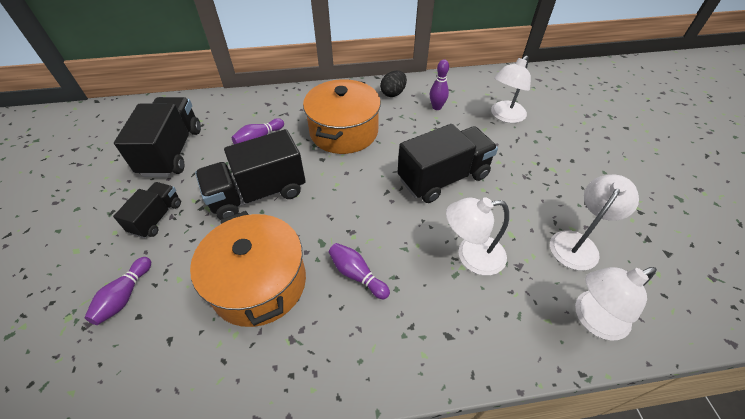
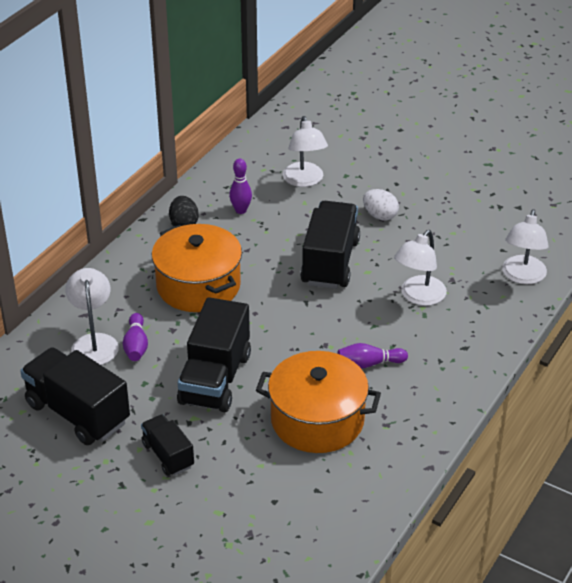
camera: 50 degrees left, 10 degrees down
(125, 296) = (243, 503): purple bowling pin -> none
(527, 173) = (380, 216): none -> white egg
(578, 243) = (466, 239): white lamp -> white lamp (94, 342)

